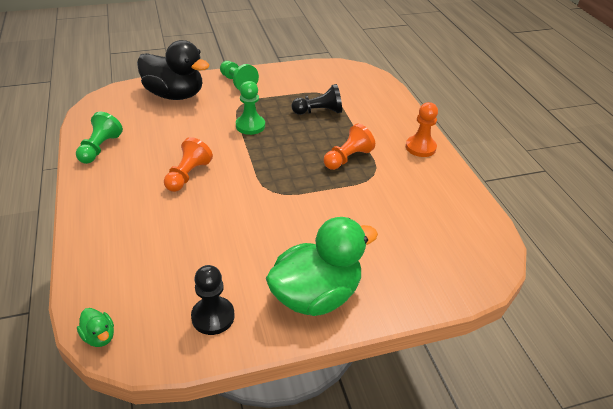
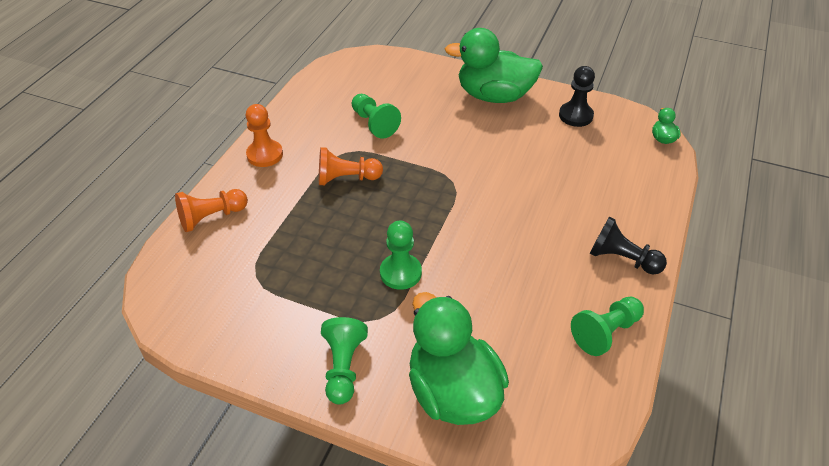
camera: 140 degrees left, 5 degrees up
(175, 95) = (453, 391): black duck -> green duck
(188, 175) = (522, 239): orange pawn -> orange pawn (211, 217)
(319, 112) = (301, 251): black pawn -> black pawn (622, 259)
(384, 207) = (374, 124): none -> green pawn

